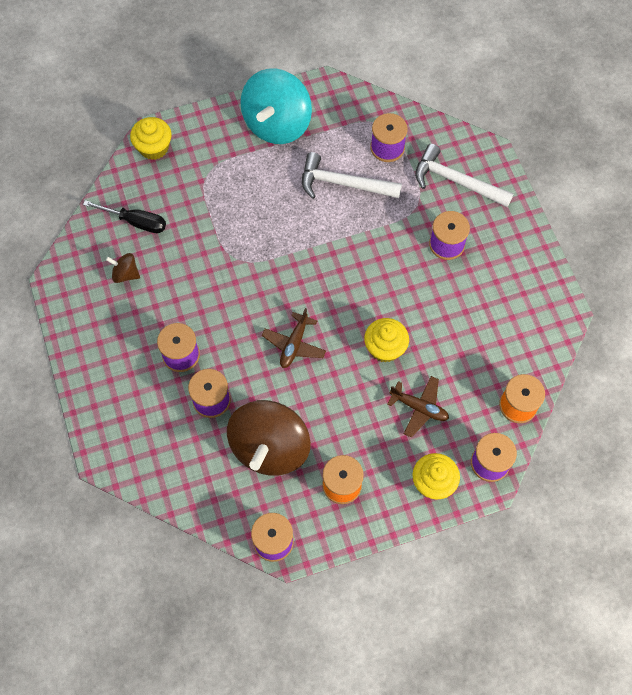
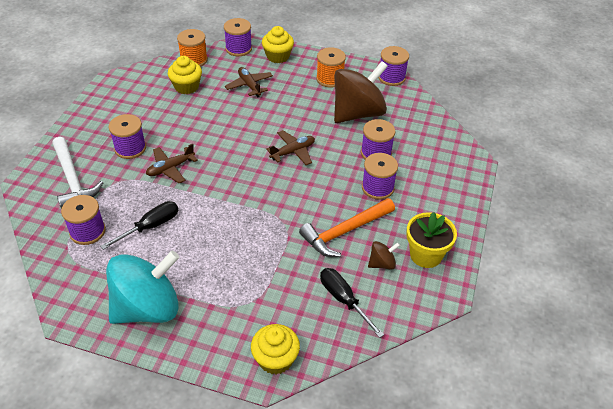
camera: 145 degrees left, 20 degrees down
(93, 307) = (425, 255): none -> yellow flower pot
(125, 274) = (382, 263): brown spinning top -> brown spinning top turned 75 degrees counterclockwise
(178, 285) = (345, 232): none -> orange hammer
(343, 184) = (151, 226): white hammer -> black screwdriver
(385, 348) = (237, 120): yellow cupcake -> yellow cupcake (186, 87)
(387, 248) = (170, 168): none -> brown plane

